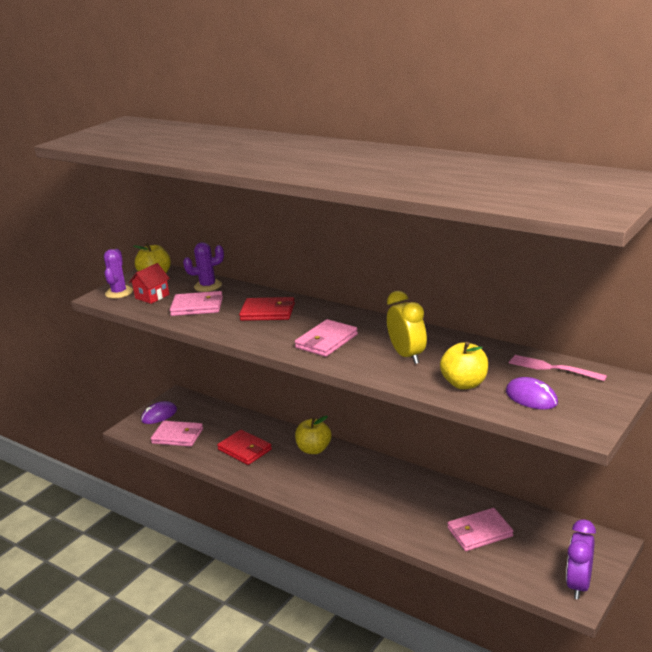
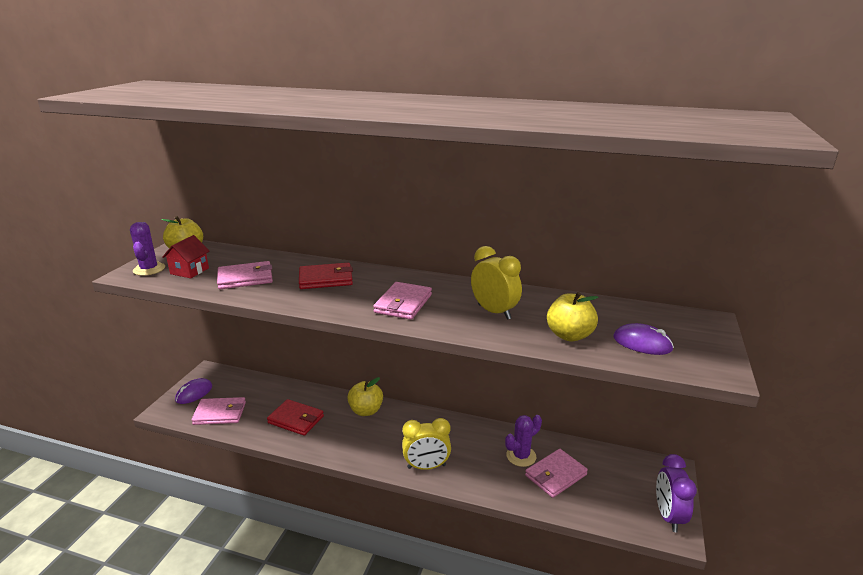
camera: 20 degrees left, 0 degrees up
(208, 286) = (249, 257): purple cactus -> purple cactus (521, 456)
(353, 507) = (426, 466): none -> yellow clock
(552, 368) = (638, 313): pink fork -> none

